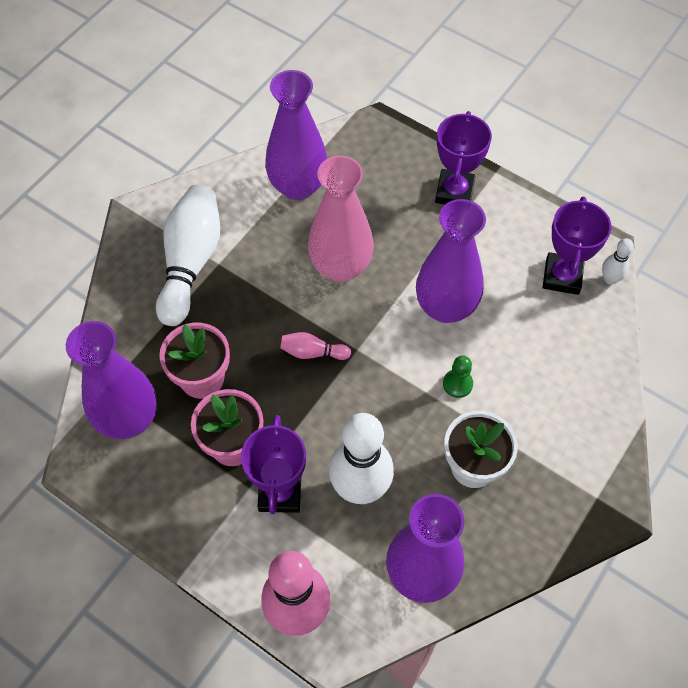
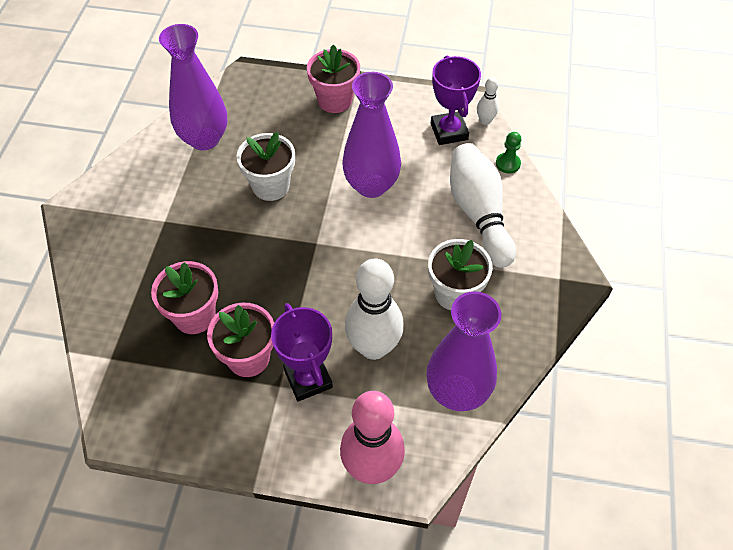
camera: 25 degrees left, 5 degrees down
(128, 419) = (143, 374): purple vase -> none
(191, 262) = (139, 229): white bowling pin -> white bowling pin (478, 213)
(312, 352) = (280, 259): pink bowling pin -> none
(340, 266) = (271, 186): pink vase -> white flower pot
(454, 192) = (335, 100): purple trophy -> pink flower pot
(457, 384) = (410, 238): green pawn -> green pawn (508, 164)

